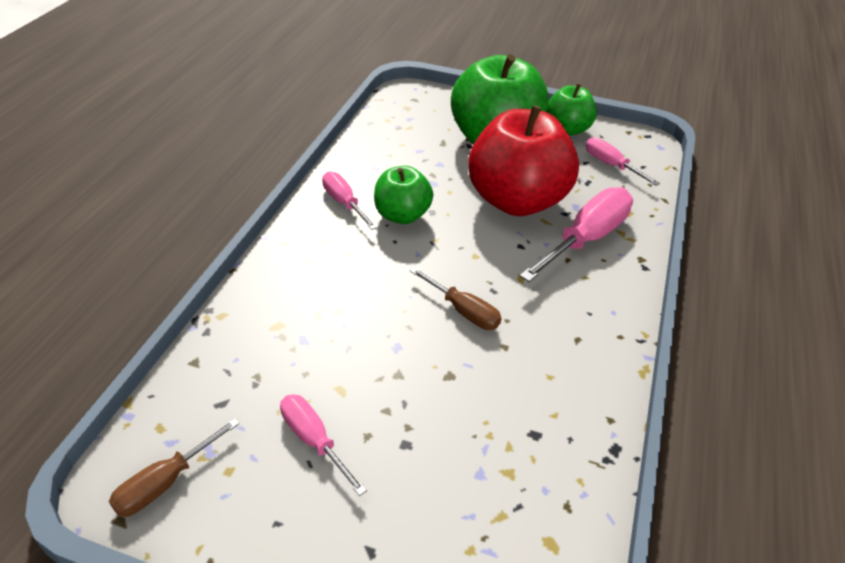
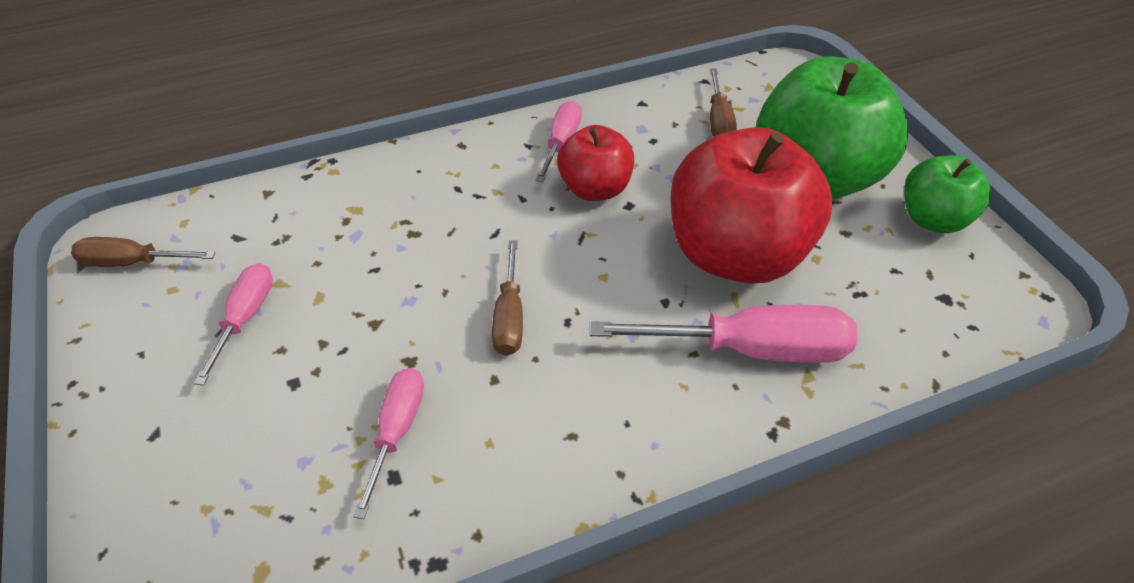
camera: 50 degrees right, 5 degrees up
(402, 215) = (595, 189): green apple -> red apple
(410, 140) = (718, 121): none -> brown screwdriver
(611, 165) = (925, 296): pink screwdriver -> pink screwdriver (396, 432)

